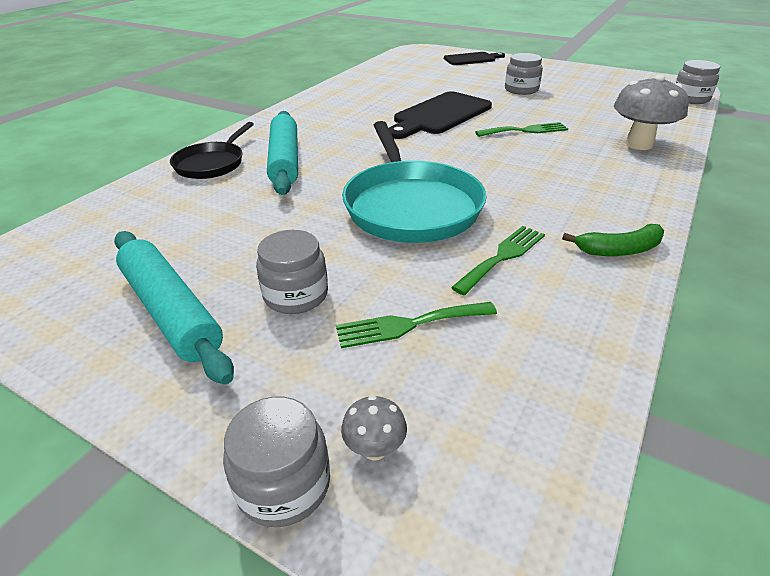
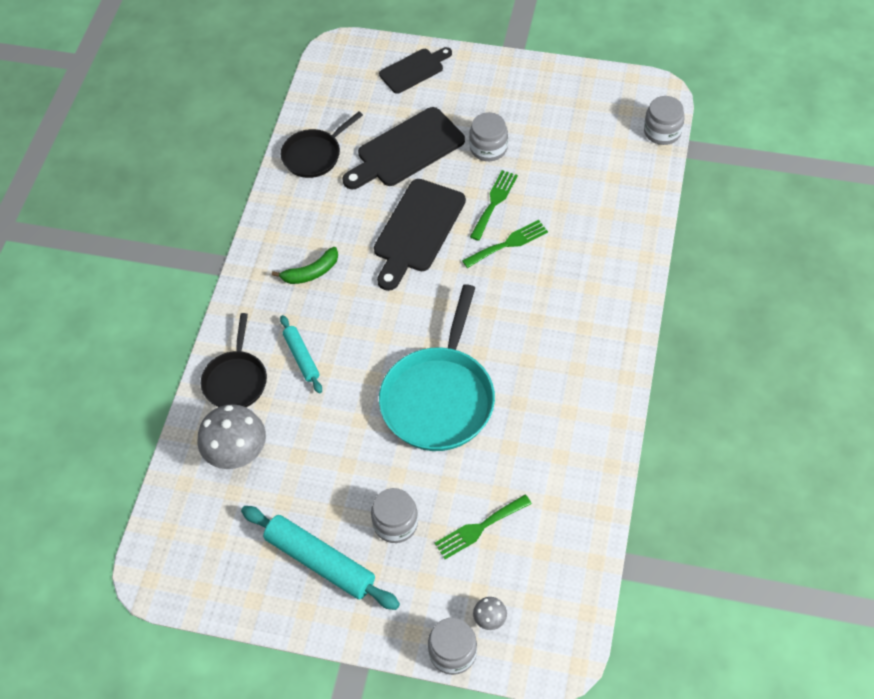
camera: 15 degrees left, 20 degrees up
(285, 160) = (301, 357): turquoise rolling pin -> turquoise rolling pin, size x0.57
(373, 79) = (314, 155): none -> black pan
(411, 206) = (439, 398): turquoise pan -> turquoise pan turned 45 degrees clockwise
(449, 84) = (406, 150): none -> black cutting board
(502, 257) = (524, 443): green fork -> green fork (494, 202)
(618, 250) = (603, 413): green banana -> green banana (311, 272)
(639, 144) = (614, 245): grey mushroom -> grey mushroom (238, 454)

